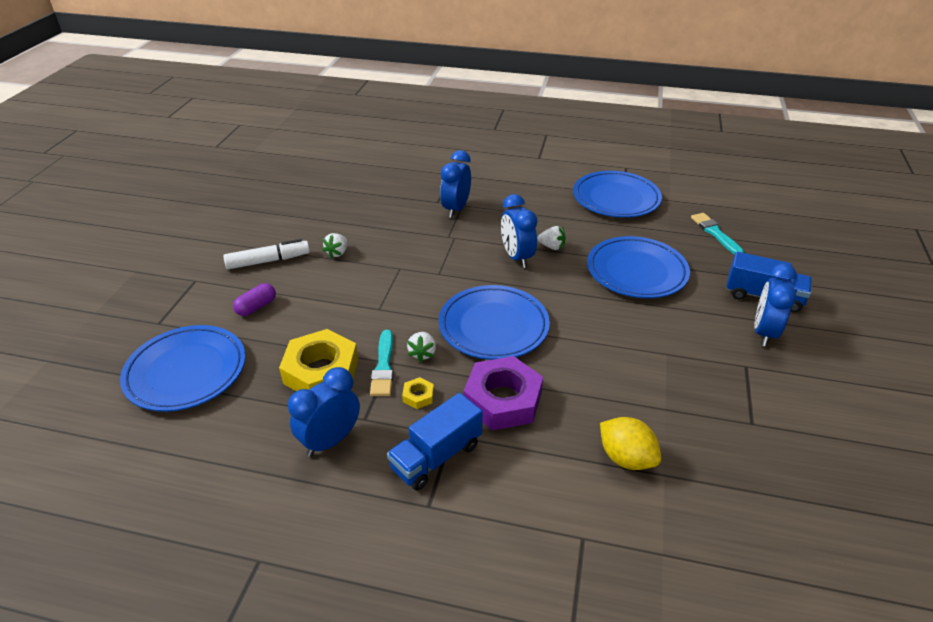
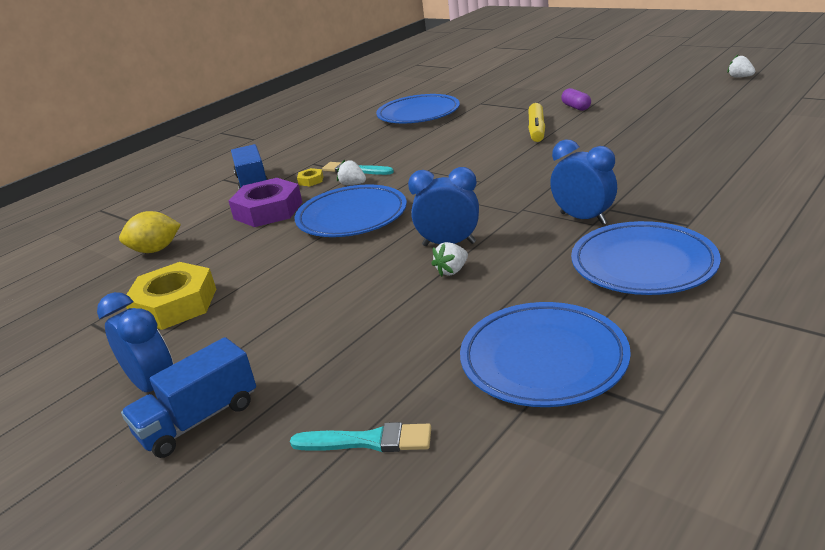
camera: 120 degrees right, 10 degrees down
(256, 307) = (472, 128): purple capsule -> purple capsule (576, 107)
(268, 261) = (536, 129): white marker -> yellow marker
(321, 371) = (374, 150): yellow nut -> yellow nut (175, 304)
(330, 440) = (308, 153): blue clock -> none
(337, 253) = (529, 155): white strawberry -> white strawberry (740, 77)
(636, 271) = (350, 322): blue plate -> blue plate (643, 264)

